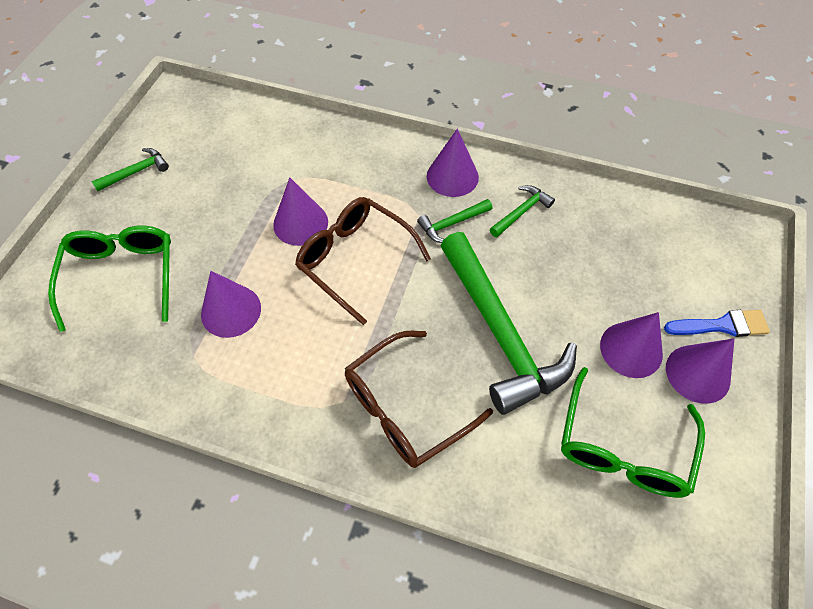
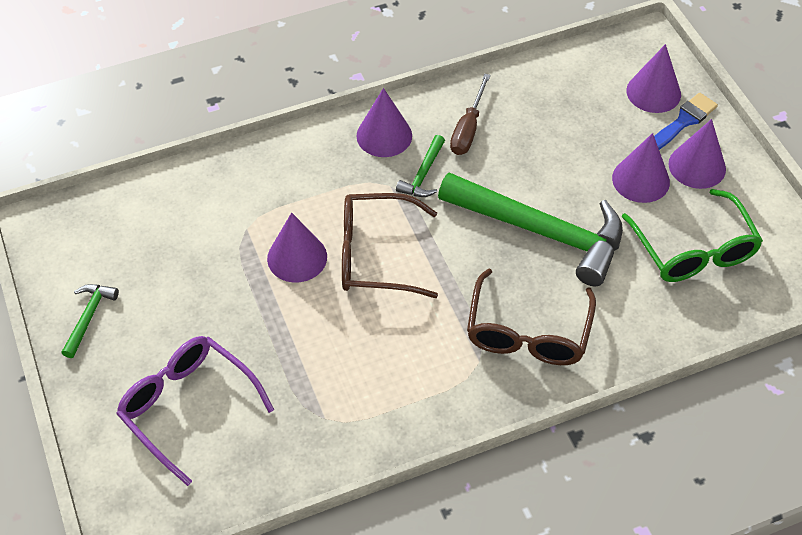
camera: 40 degrees left, 5 degrees down
(122, 276) = (187, 407): green glasses -> purple glasses
(231, 311) = (317, 364): purple cone -> purple cone (653, 92)
(521, 212) = (468, 129): green hammer -> brown screwdriver

